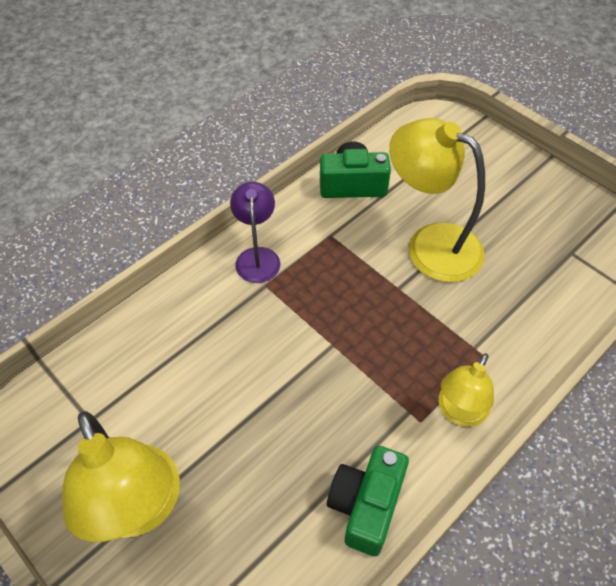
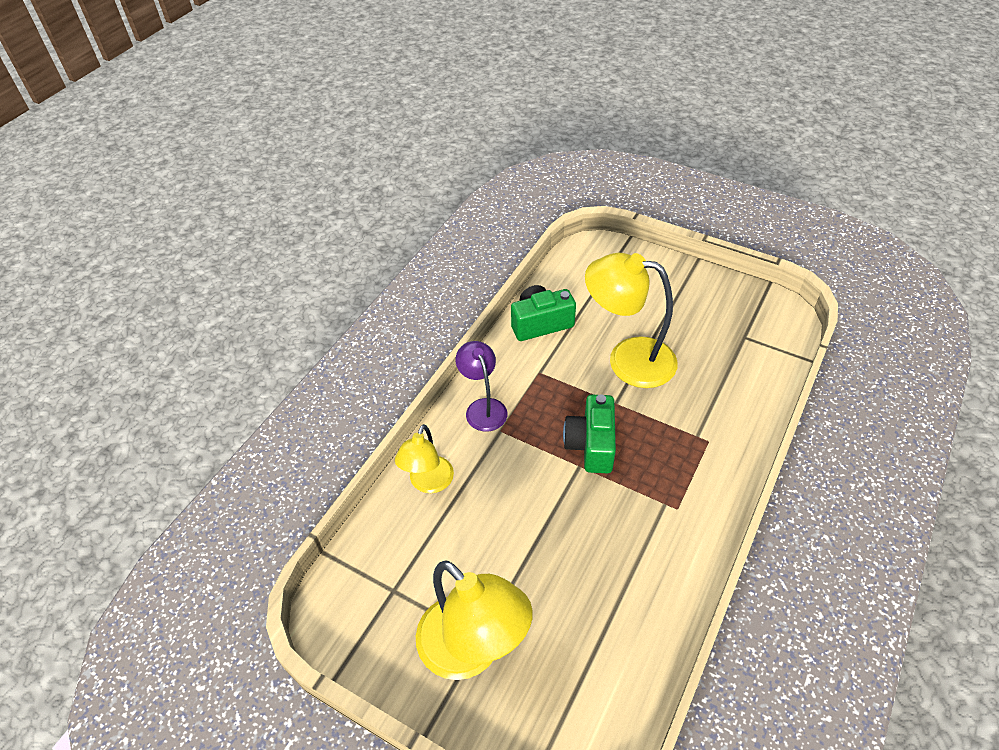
camera: 15 degrees left, 5 degrees down
(366, 505) = (660, 589): green camera -> green camera (591, 445)
(459, 412) = (705, 492): yellow lamp -> yellow lamp (428, 483)

